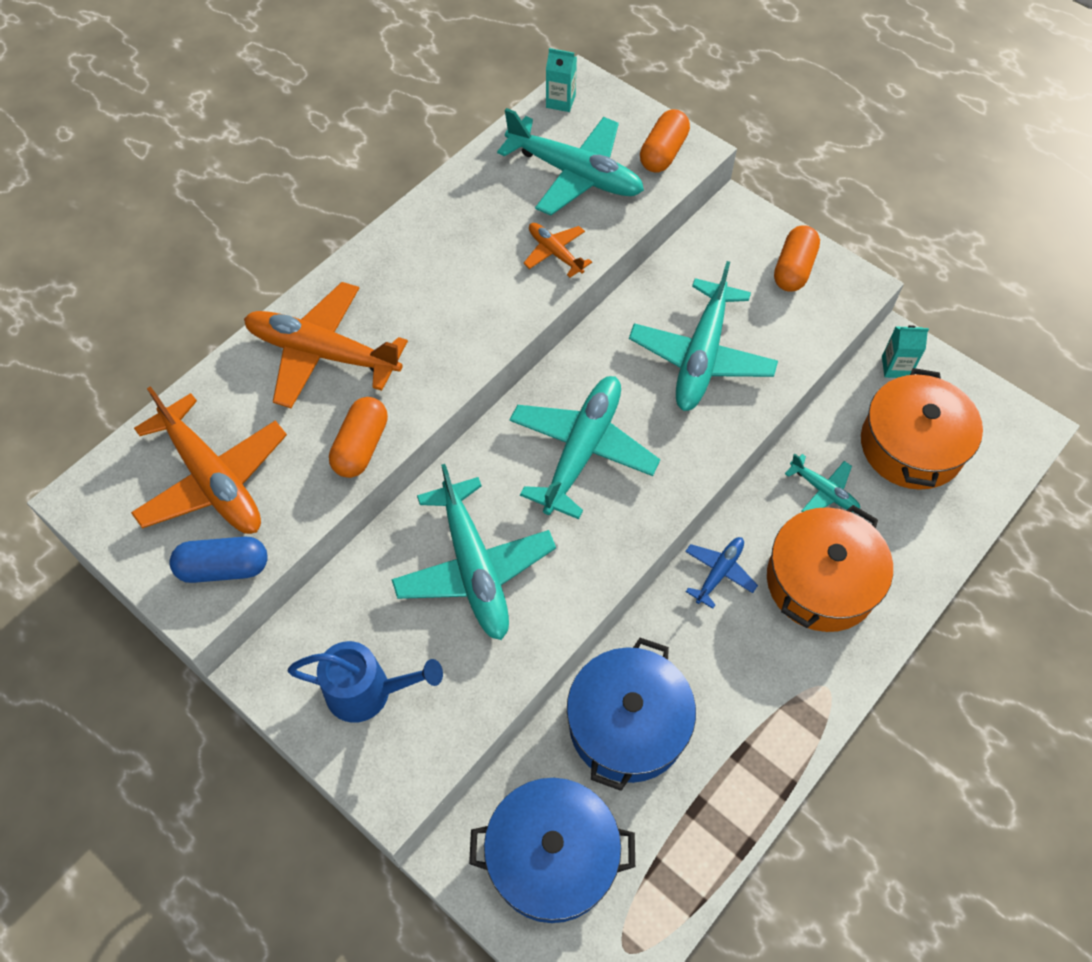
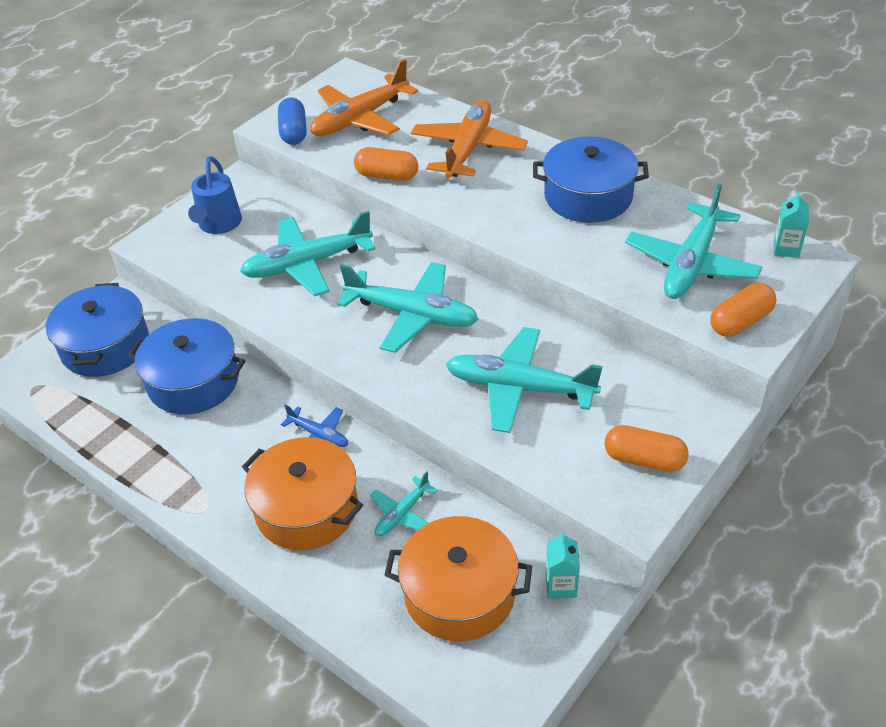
camera: 90 degrees right, 15 degrees down
(446, 244) = (588, 196): none -> blue pot
(555, 253) = (591, 257): orange plane -> none
(663, 153) = (740, 322): orange capsule -> orange capsule turned 60 degrees counterclockwise

